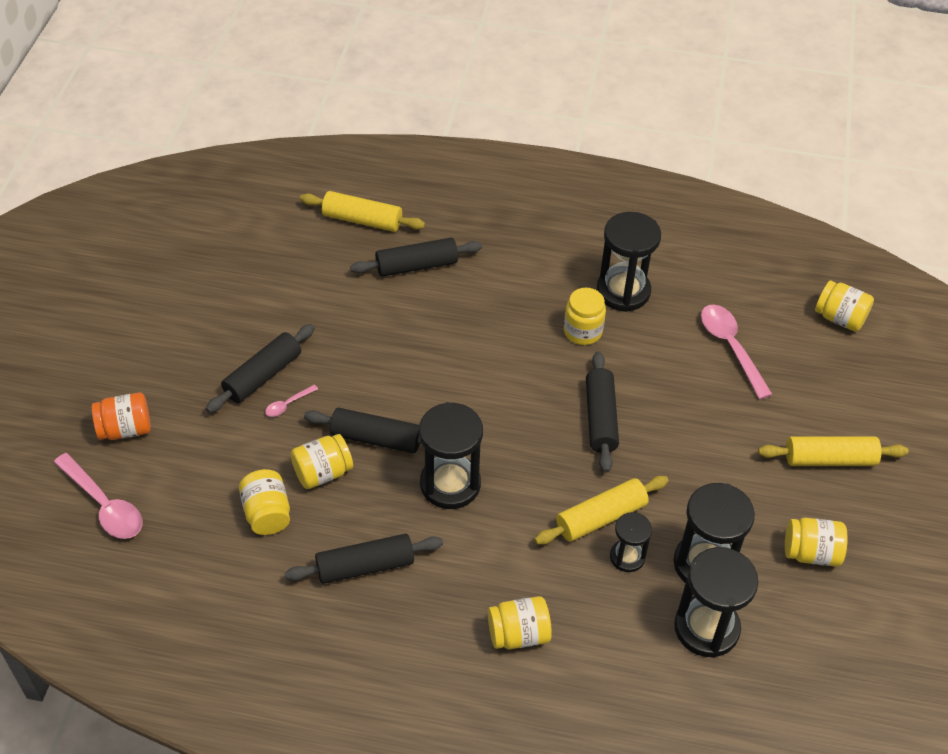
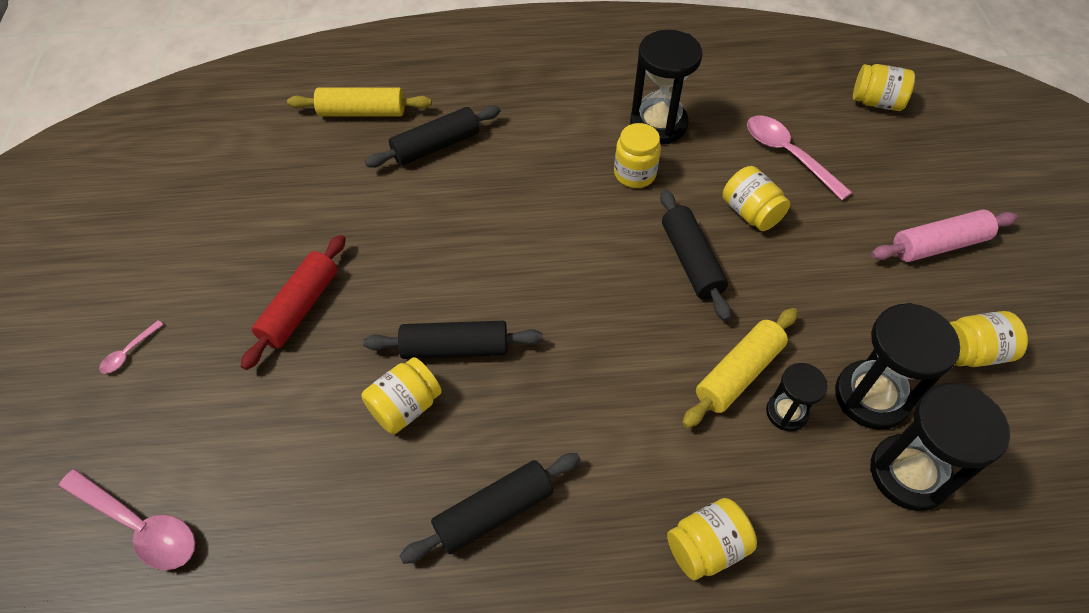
camera: 15 degrees left, 5 degrees up
(125, 429) = (146, 417): orange jar -> none
(263, 375) = (300, 307): black rolling pin -> red rolling pin
(267, 513) = (353, 478): yellow jar -> yellow jar (750, 213)
(288, 404) = (339, 334): pink spoon -> pink spoon (129, 352)
(450, 484) = (558, 380): black hourglass -> none
(829, 459) = (938, 245): yellow rolling pin -> pink rolling pin

